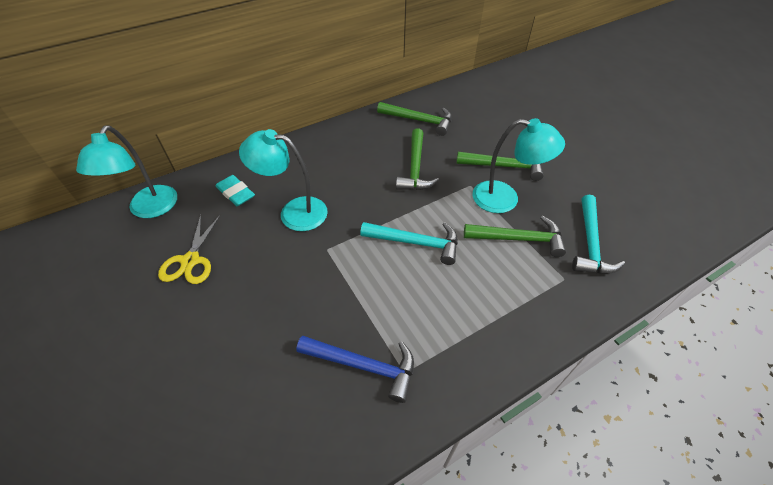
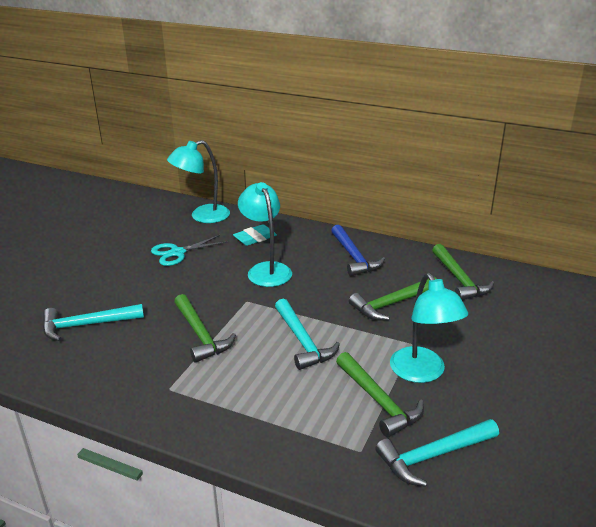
camera: 55 degrees right, 20 degrees down
(190, 260) = (177, 253): yellow scissors -> turquoise scissors
(235, 403) = (86, 325): none -> turquoise hammer
(236, 193) = (255, 238): turquoise eraser -> turquoise eraser turned 45 degrees clockwise
(364, 366) = (158, 366): blue hammer -> blue hammer (354, 257)
(504, 166) = (470, 355): green hammer -> green hammer (201, 335)

